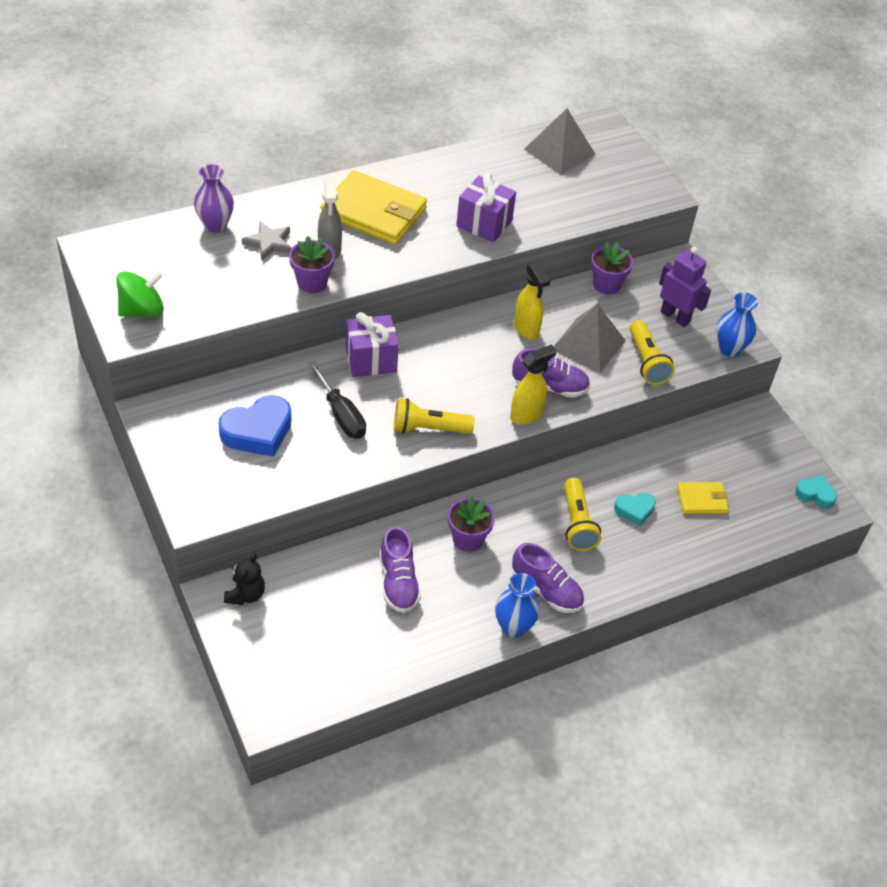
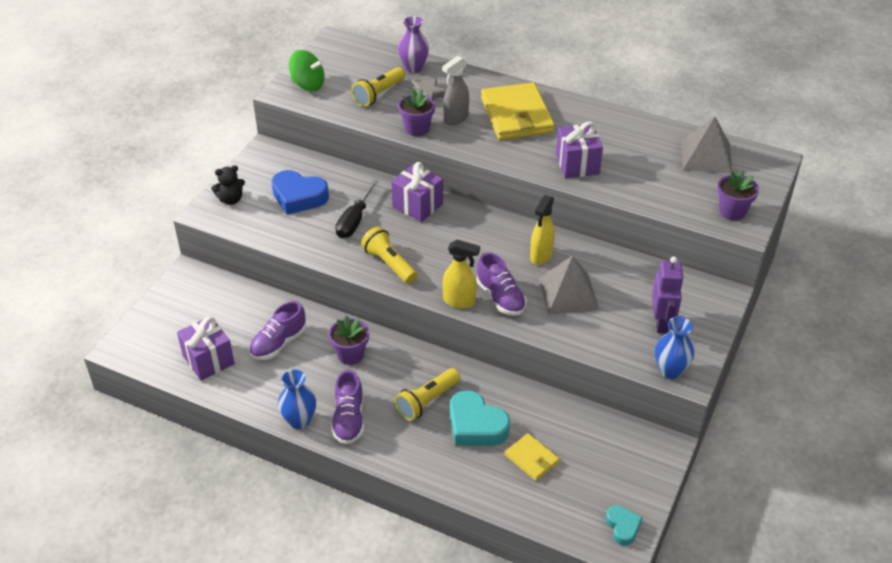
camera: 55 degrees right, 5 degrees down
(245, 594) = (199, 284): black teddy bear -> black teddy bear (231, 199)
(364, 650) = (208, 360): none -> purple gift
(606, 285) = (642, 270): purple flower pot -> purple flower pot (732, 211)
(634, 510) = (476, 425): turquoise heart -> turquoise heart, size x1.78
(646, 362) = (592, 333): yellow flashlight -> yellow flashlight (378, 94)

